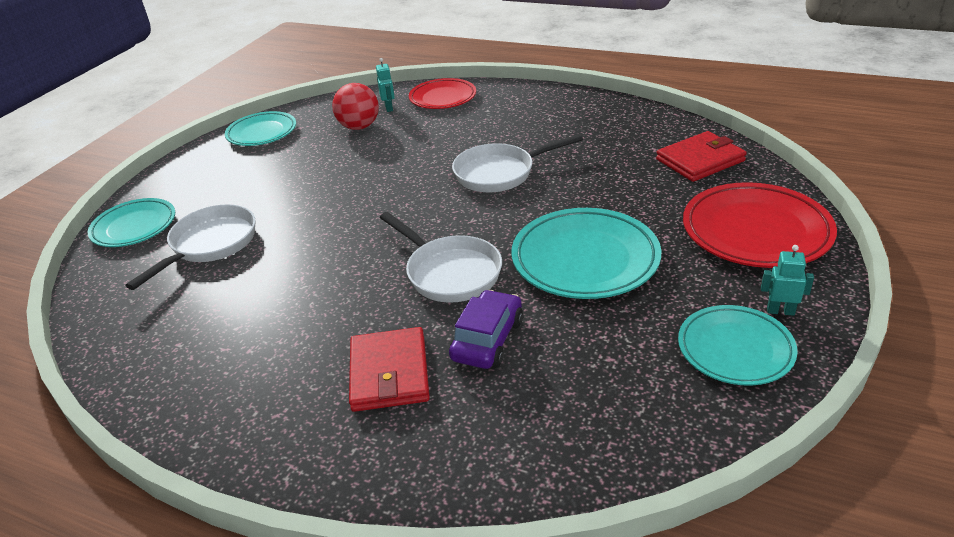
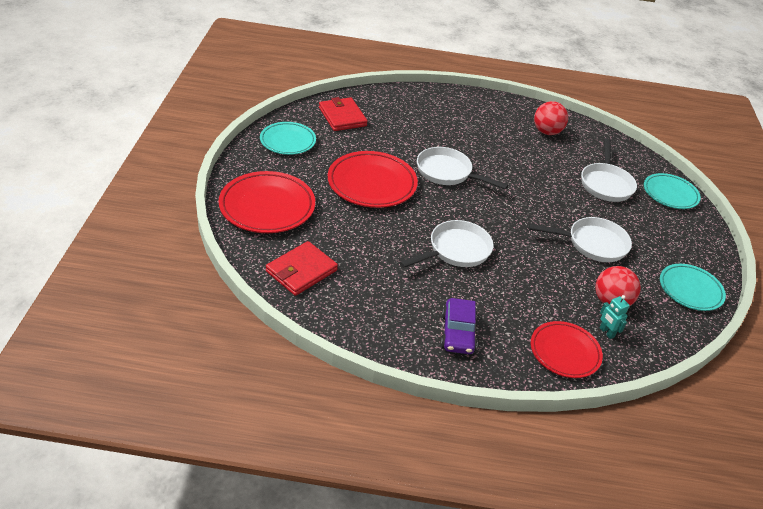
camera: 155 degrees right, 5 degrees up
(198, 347) = (546, 132): none -> red ball
(320, 174) = (592, 244): none -> white pan
(389, 373) = (447, 126): red wallet -> red wallet (342, 117)
(487, 340) = (409, 140): purple car -> purple car (457, 333)
(585, 259) = (372, 184): turquoise plate -> red plate
(780, 311) = (262, 159): turquoise robot -> none

